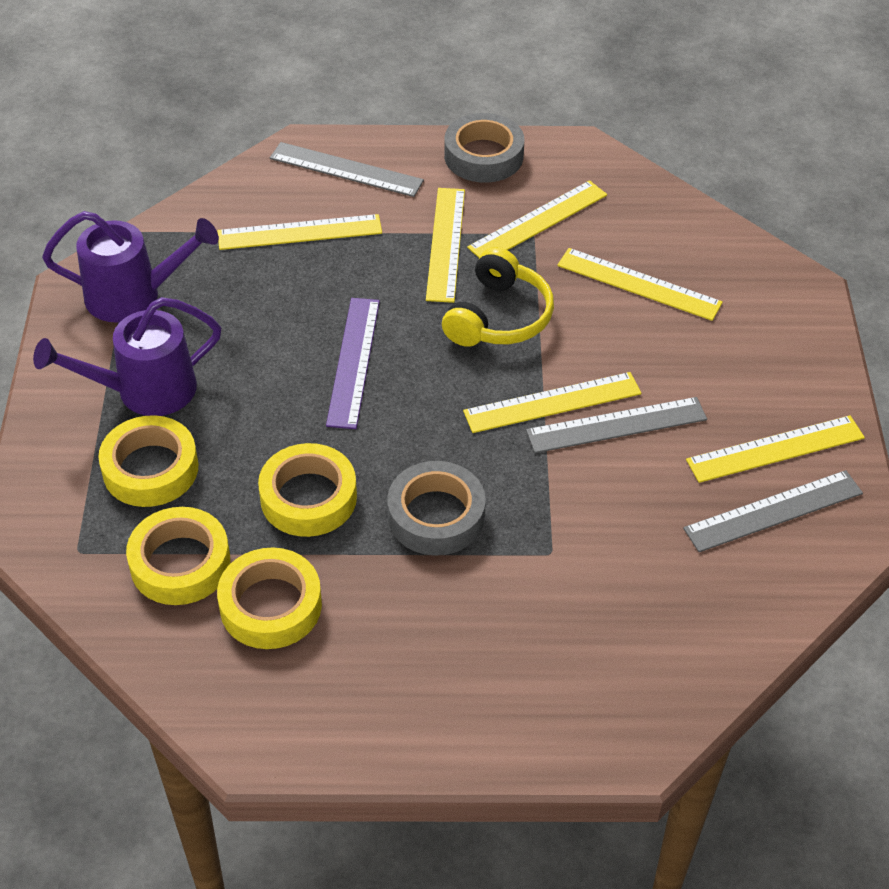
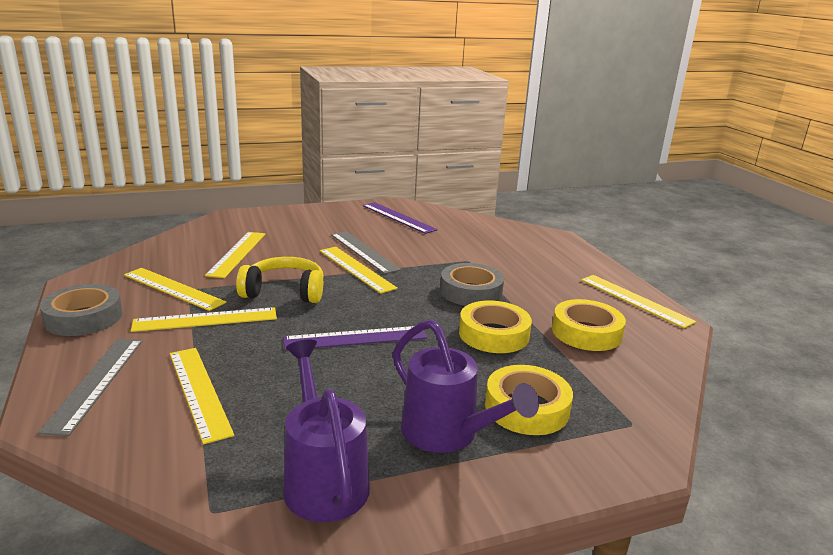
camera: 110 degrees left, 25 degrees down
(180, 563) = (593, 373): yellow tape -> none
(773, 511) = (398, 217): grey ruler -> purple ruler
(775, 449) = (357, 218): yellow ruler -> yellow ruler (635, 300)

